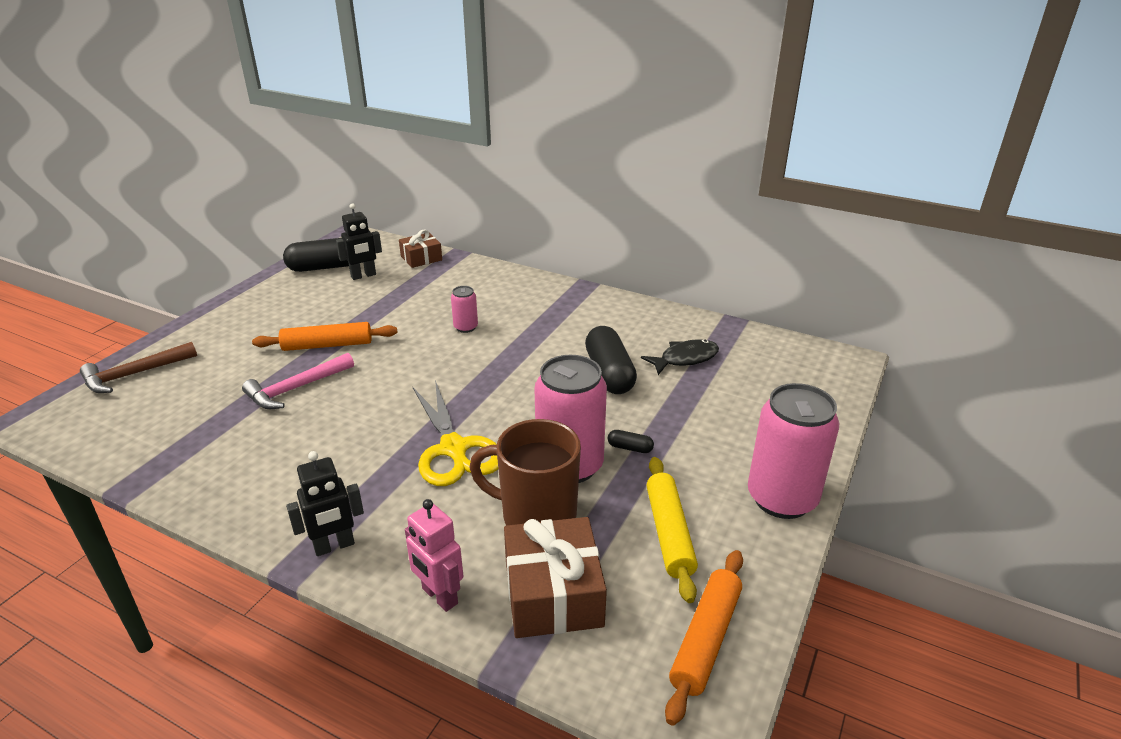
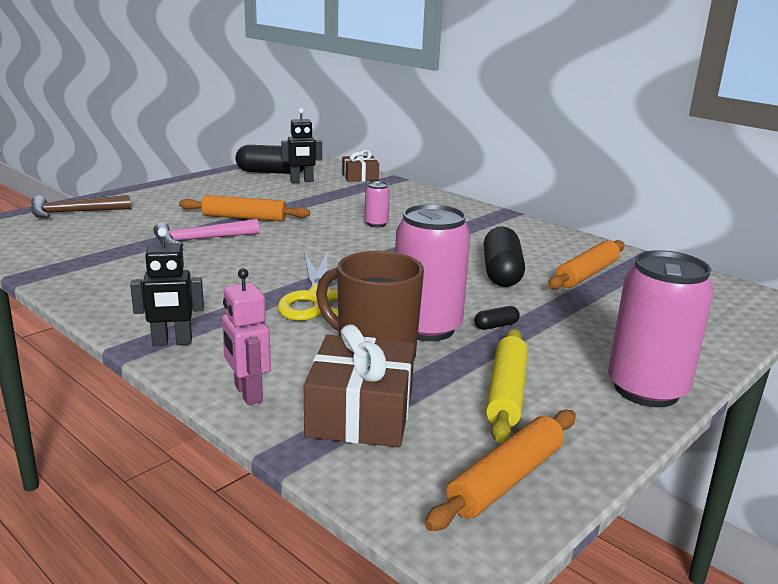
camera: 15 degrees right, 10 degrees down
(630, 448) = (496, 326): black capsule -> black capsule turned 60 degrees counterclockwise
(685, 359) = (587, 274): black fish -> orange rolling pin

